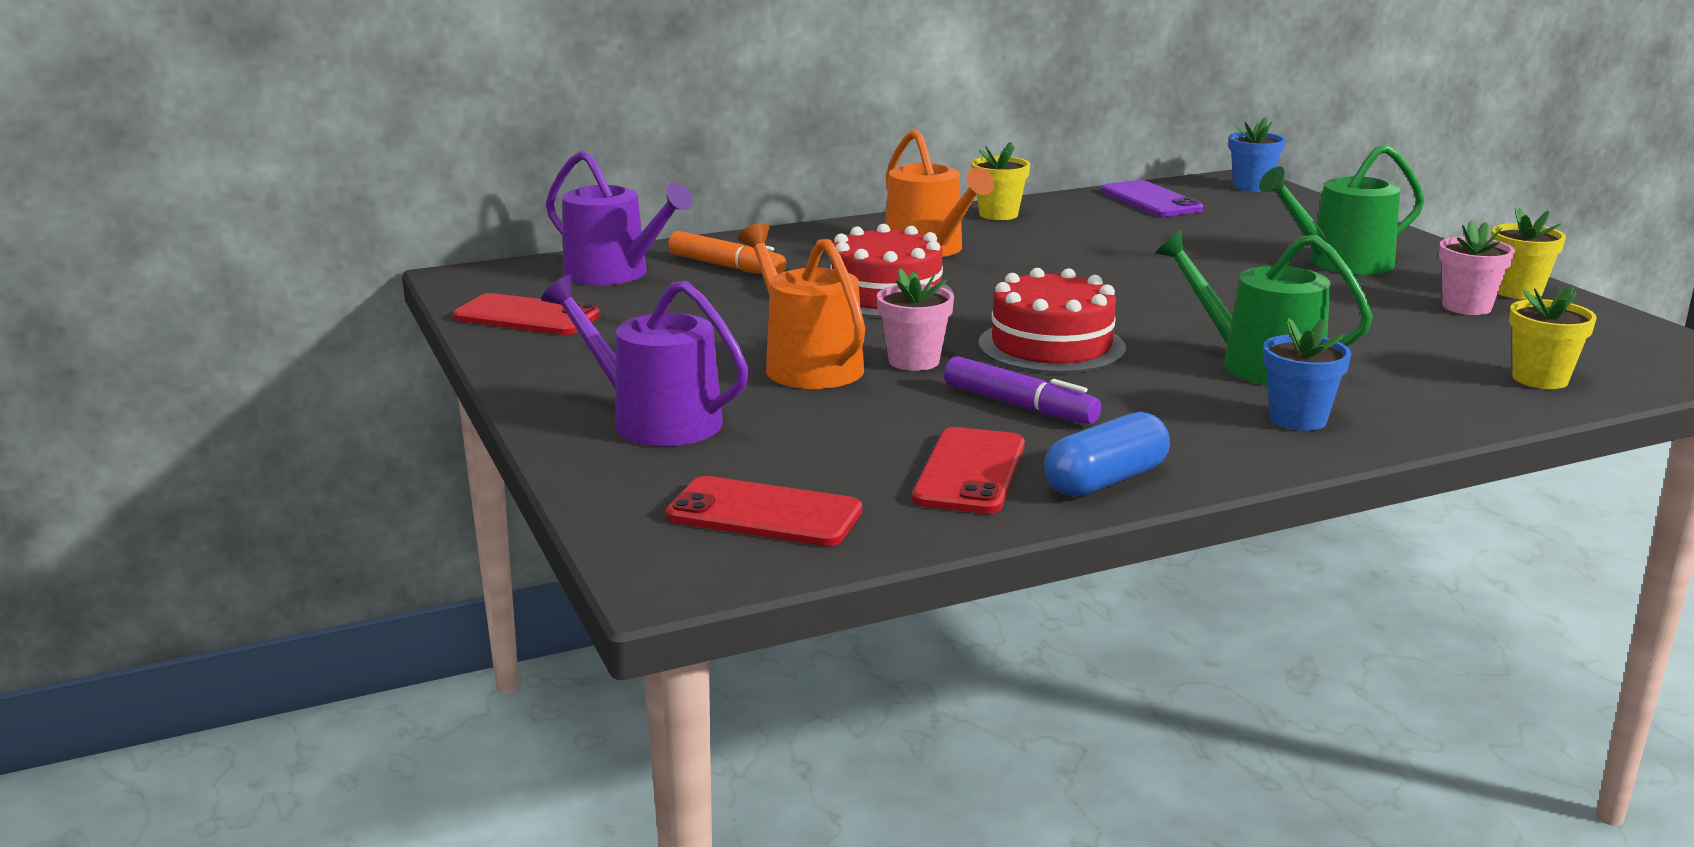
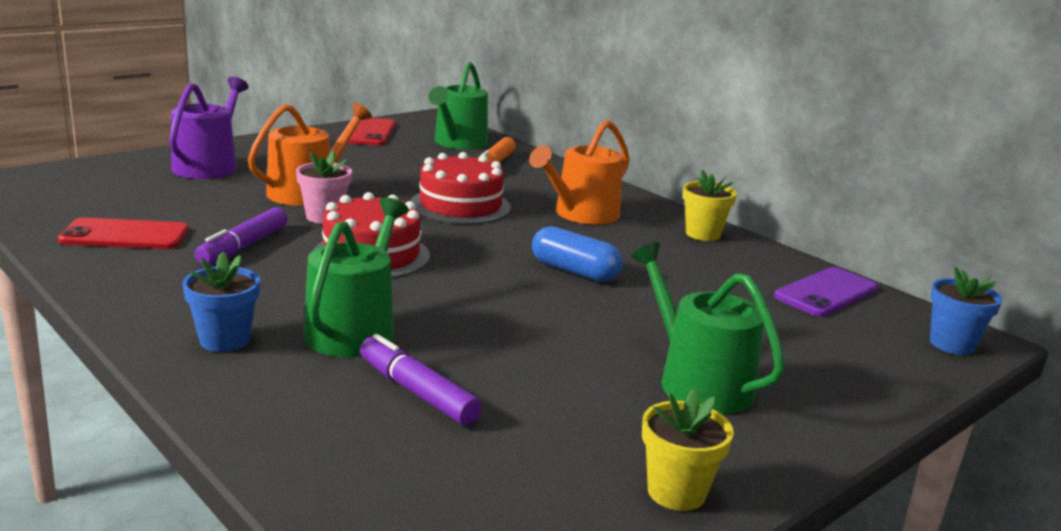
camera: 70 degrees right, 0 degrees up
(614, 274) = (458, 143): purple watering can -> green watering can
(764, 513) = (72, 193): red phone -> none
(1105, 480) = (105, 272): blue capsule -> blue capsule (574, 271)
(1389, 350) = (417, 392): none -> purple marker
(1466, 307) = (589, 449): pink flower pot -> none
(1540, 379) = (357, 474): yellow flower pot -> none

